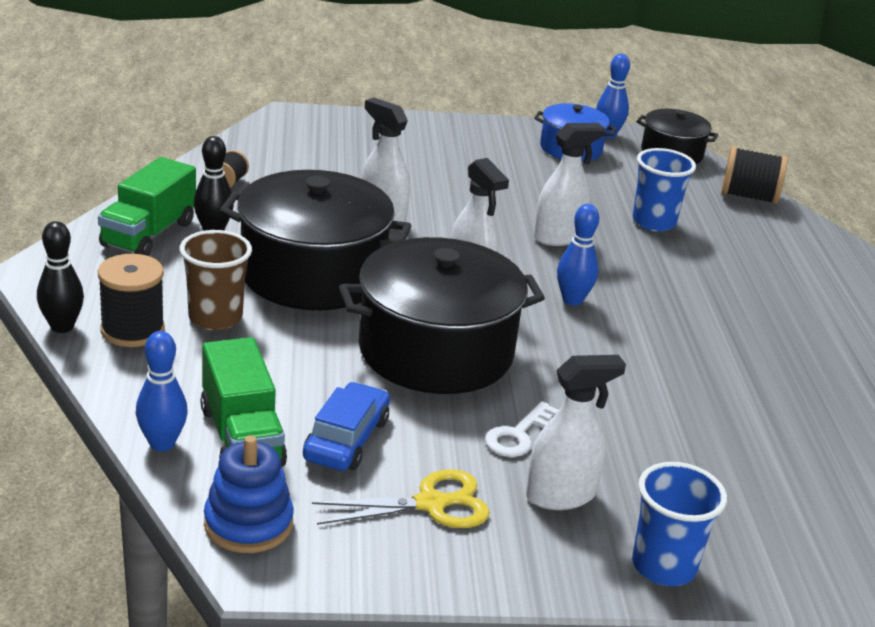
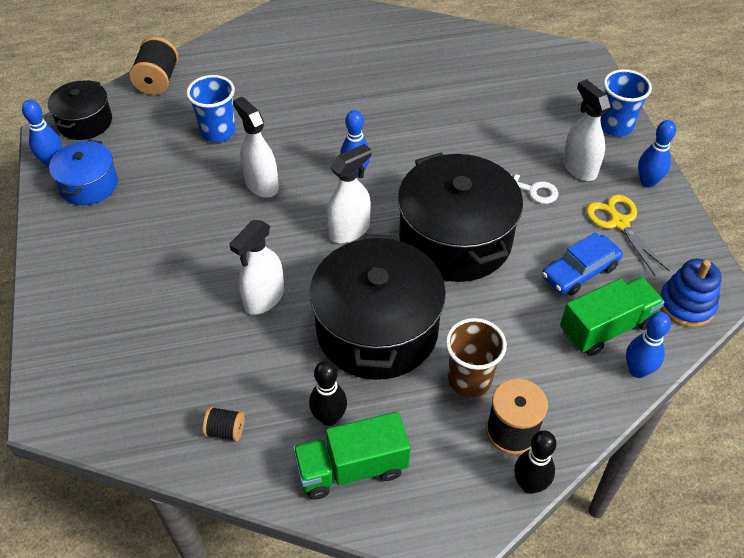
camera: 95 degrees left, 20 degrees up
(149, 234) = (352, 468): green truck -> green truck turned 150 degrees clockwise
(346, 439) = (580, 272): blue car -> blue car turned 45 degrees counterclockwise
(517, 564) = (647, 182): none -> blue bowling pin

